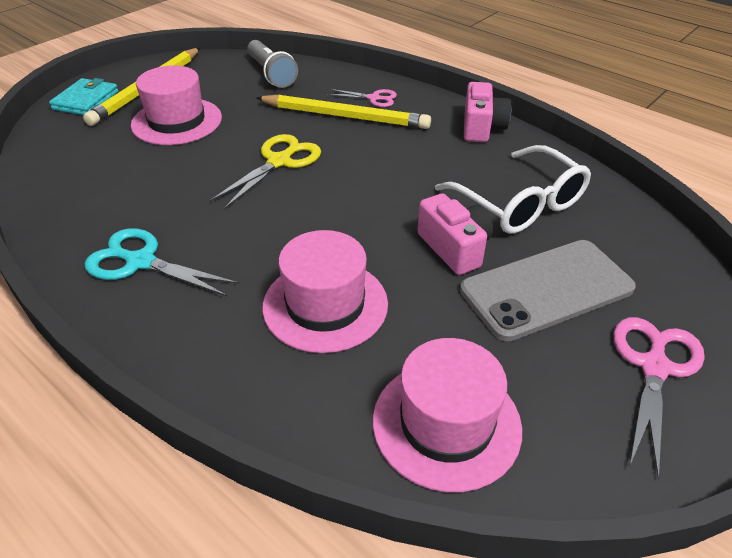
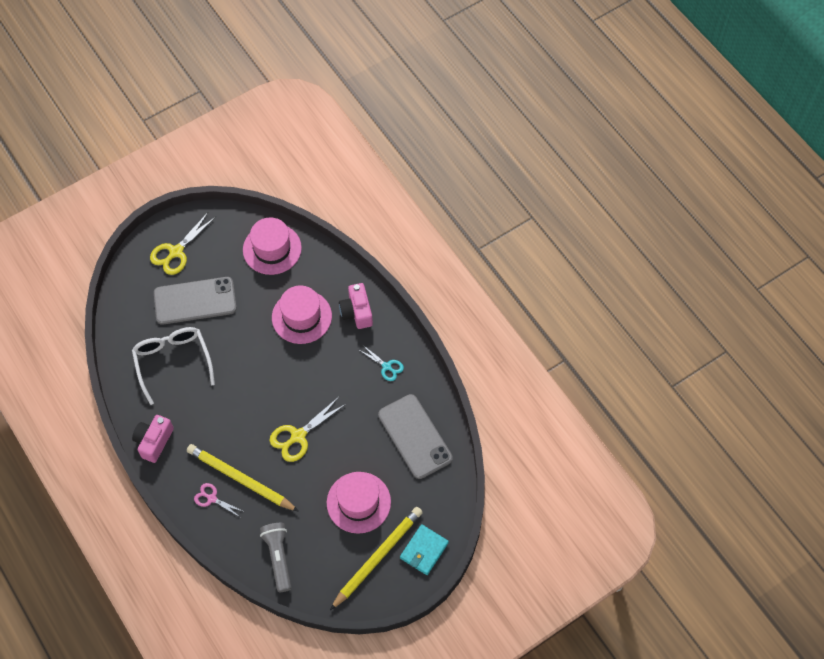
camera: 165 degrees left, 20 degrees up
(91, 189) = (415, 436): none -> grey phone
(141, 262) = (386, 366): turquoise scissors -> turquoise scissors, size x0.61
(454, 248) = (225, 337): pink camera -> pink camera (357, 312)
(654, 367) = (176, 252): pink scissors -> yellow scissors

